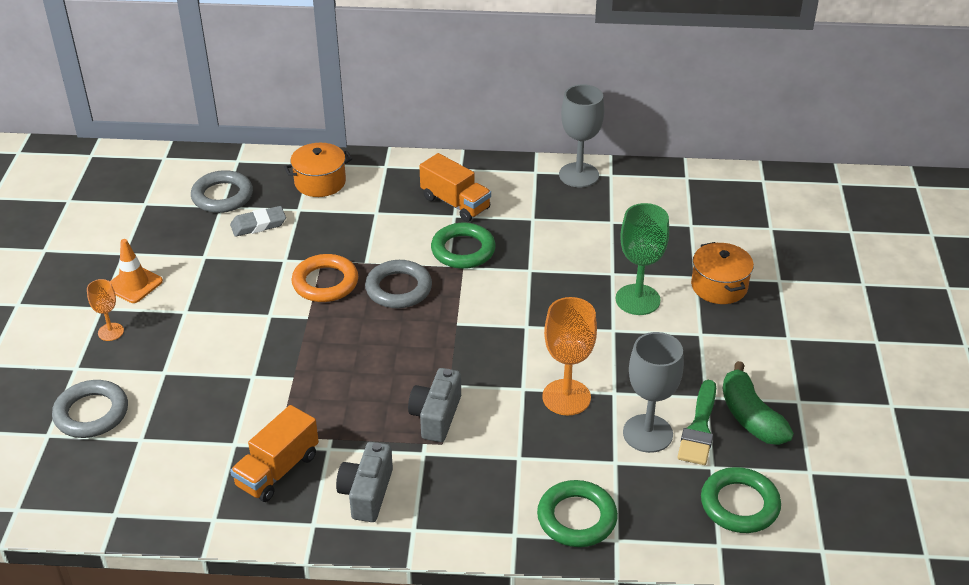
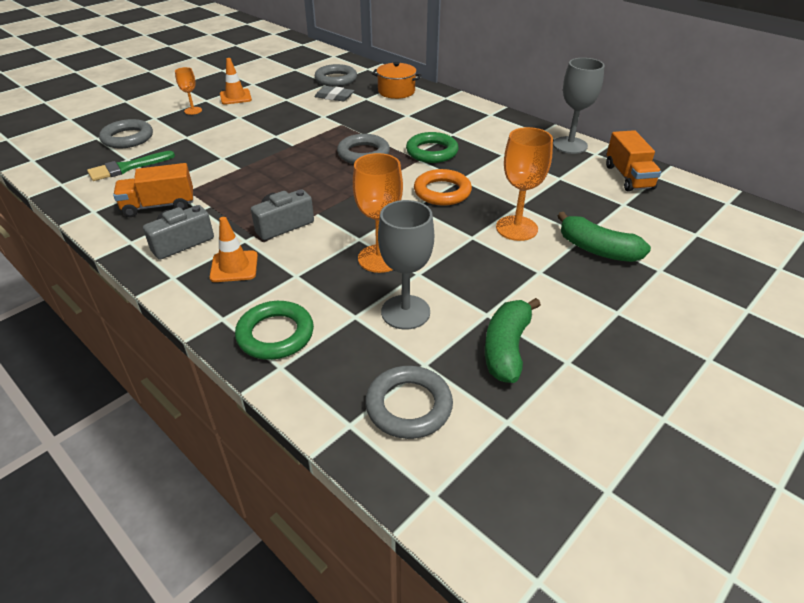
camera: 40 degrees right, 0 degrees up
(325, 283) = (327, 134): orange ring -> orange ring (442, 192)
(454, 484) = (234, 267): none -> orange traffic cone
(455, 203) = (462, 128): orange truck -> orange truck (628, 177)
(637, 300) = (516, 228): green goblet -> orange goblet
(699, 428) = (452, 331): green brush -> green brush (127, 167)
(719, 286) = (597, 250): orange pot -> green banana
(739, 504) = (409, 406): green ring -> grey ring

